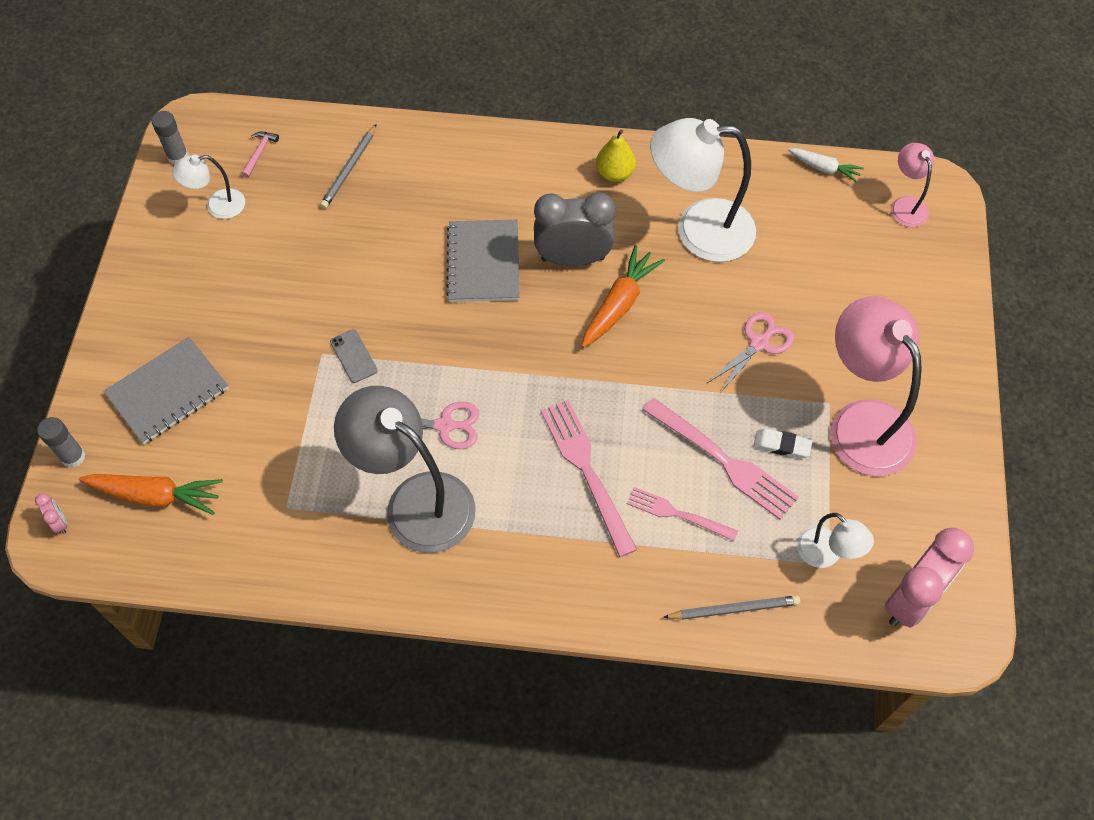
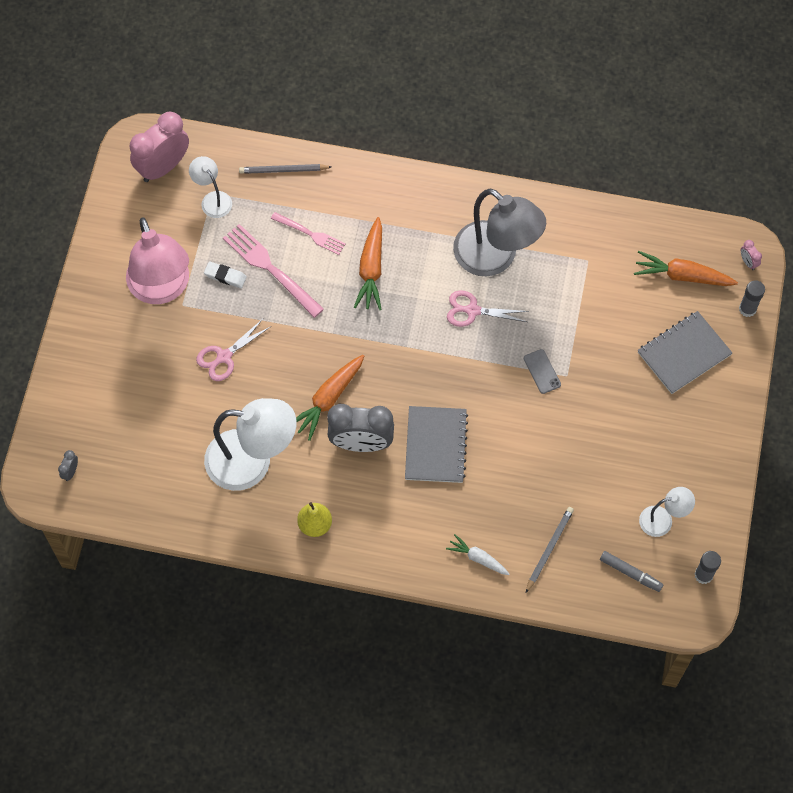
camera: 175 degrees left, 5 degrees up
(259, 153) = (630, 573): pink hammer -> grey marker
(586, 470) = (371, 269): pink fork -> orange carrot
(824, 168) = (130, 515): white carrot -> white carrot (478, 558)
(905, 205) = (70, 472): pink lamp -> grey clock

